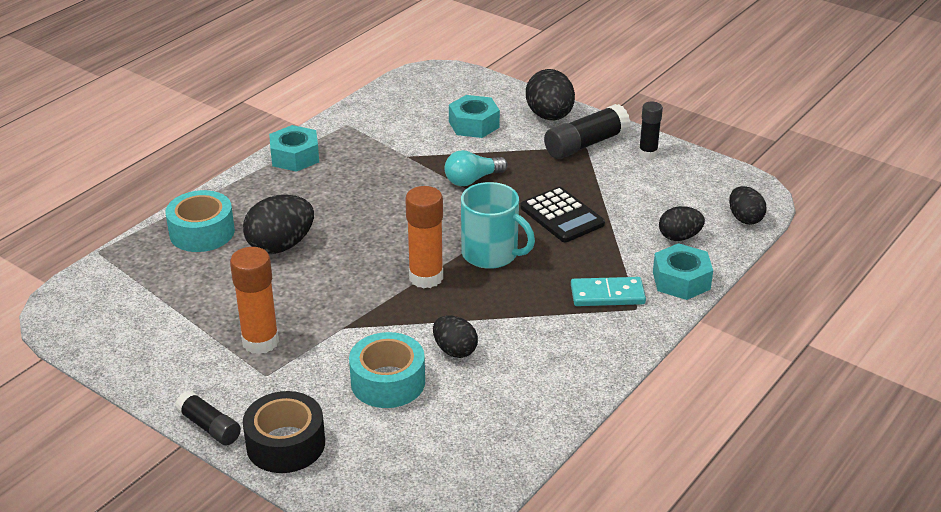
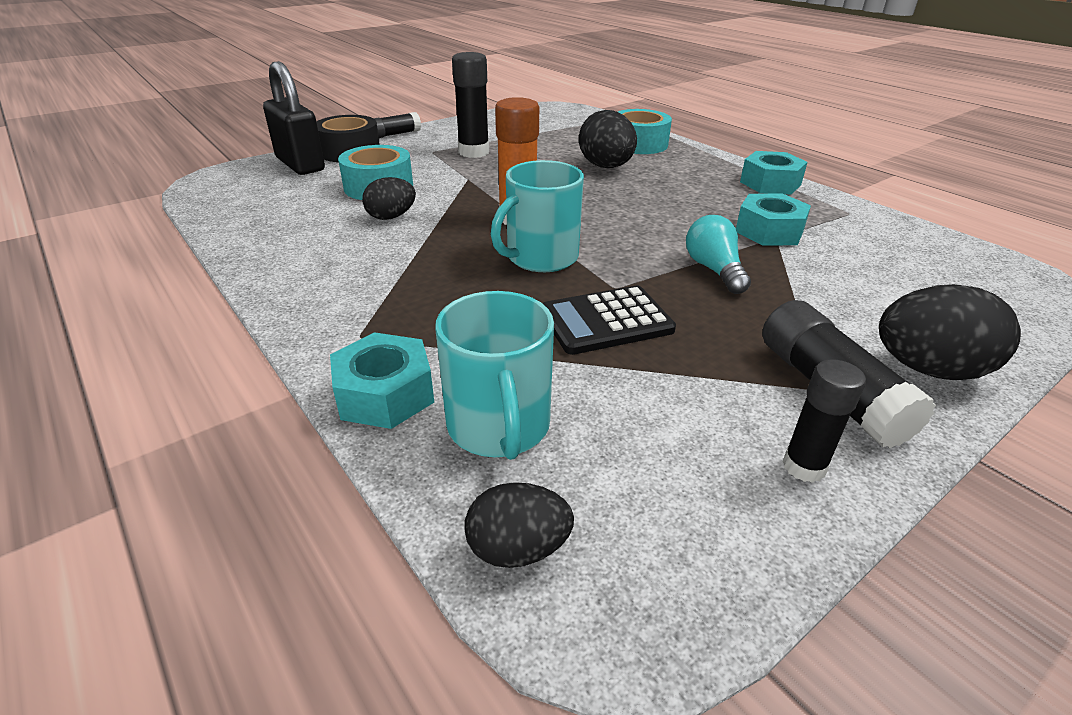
camera: 105 degrees right, 0 degrees up
(260, 342) = (473, 152): orange glue stick -> black glue stick
(343, 469) = (300, 164): none -> black padlock
(474, 124) = (874, 293): turquoise nut -> turquoise nut (769, 231)
(607, 295) = (405, 319): turquoise domino -> none
(679, 237) = (499, 426): black egg -> turquoise mug

